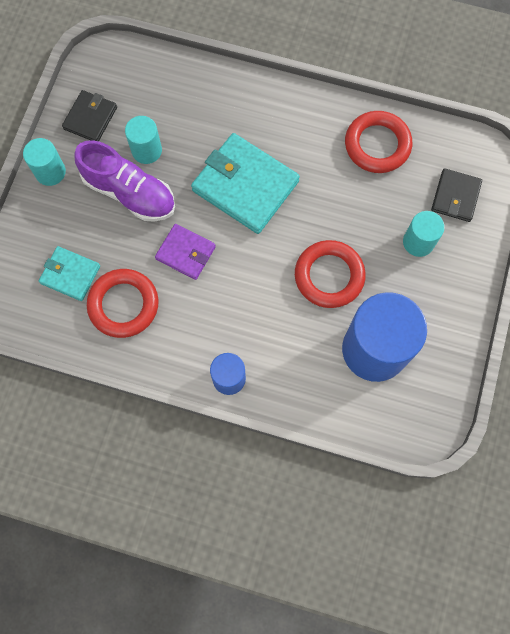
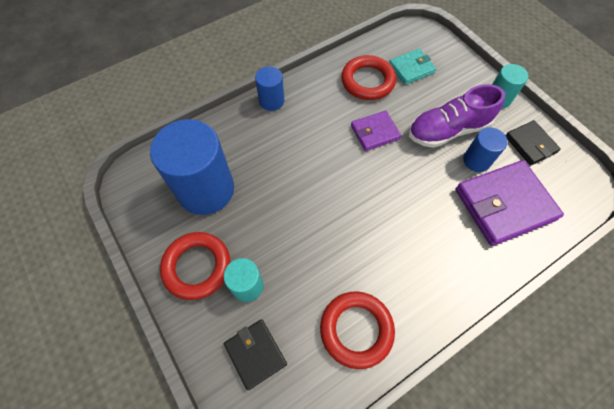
camera: 130 degrees right, 10 degrees down
(146, 150) = (476, 160): turquoise cylinder -> blue cylinder
(177, 106) = (504, 204): none -> purple wallet
(245, 186) = (397, 201): turquoise wallet -> none
(329, 276) = (281, 202): red ring -> red ring (197, 267)

